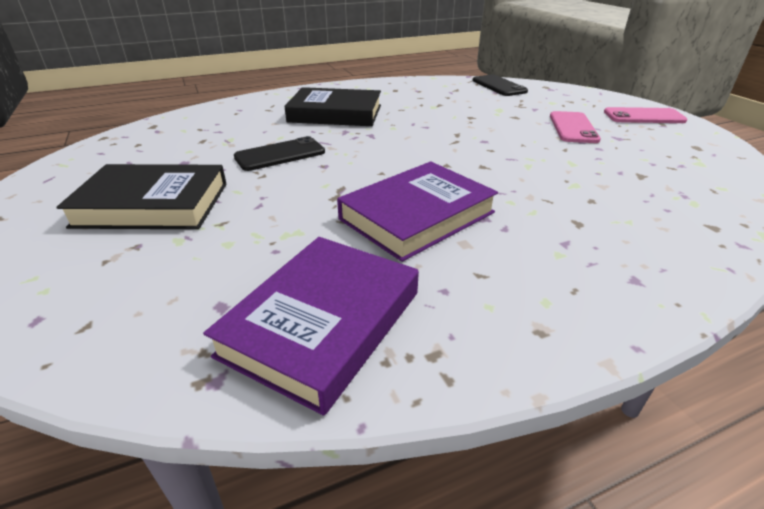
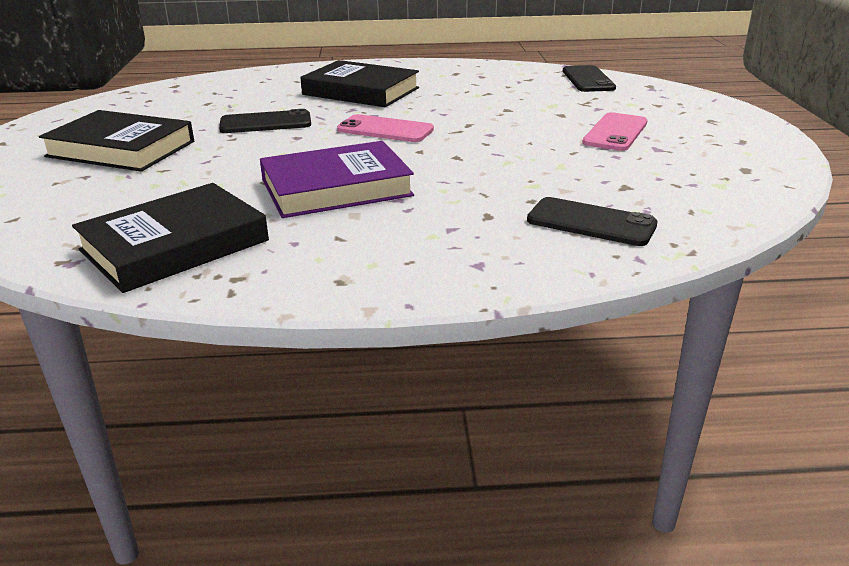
camera: 20 degrees right, 5 degrees down
(322, 323) = (174, 245): purple book -> black book
(643, 116) = (729, 130): pink phone -> pink phone (385, 130)
(663, 215) = (591, 222): none -> black phone

